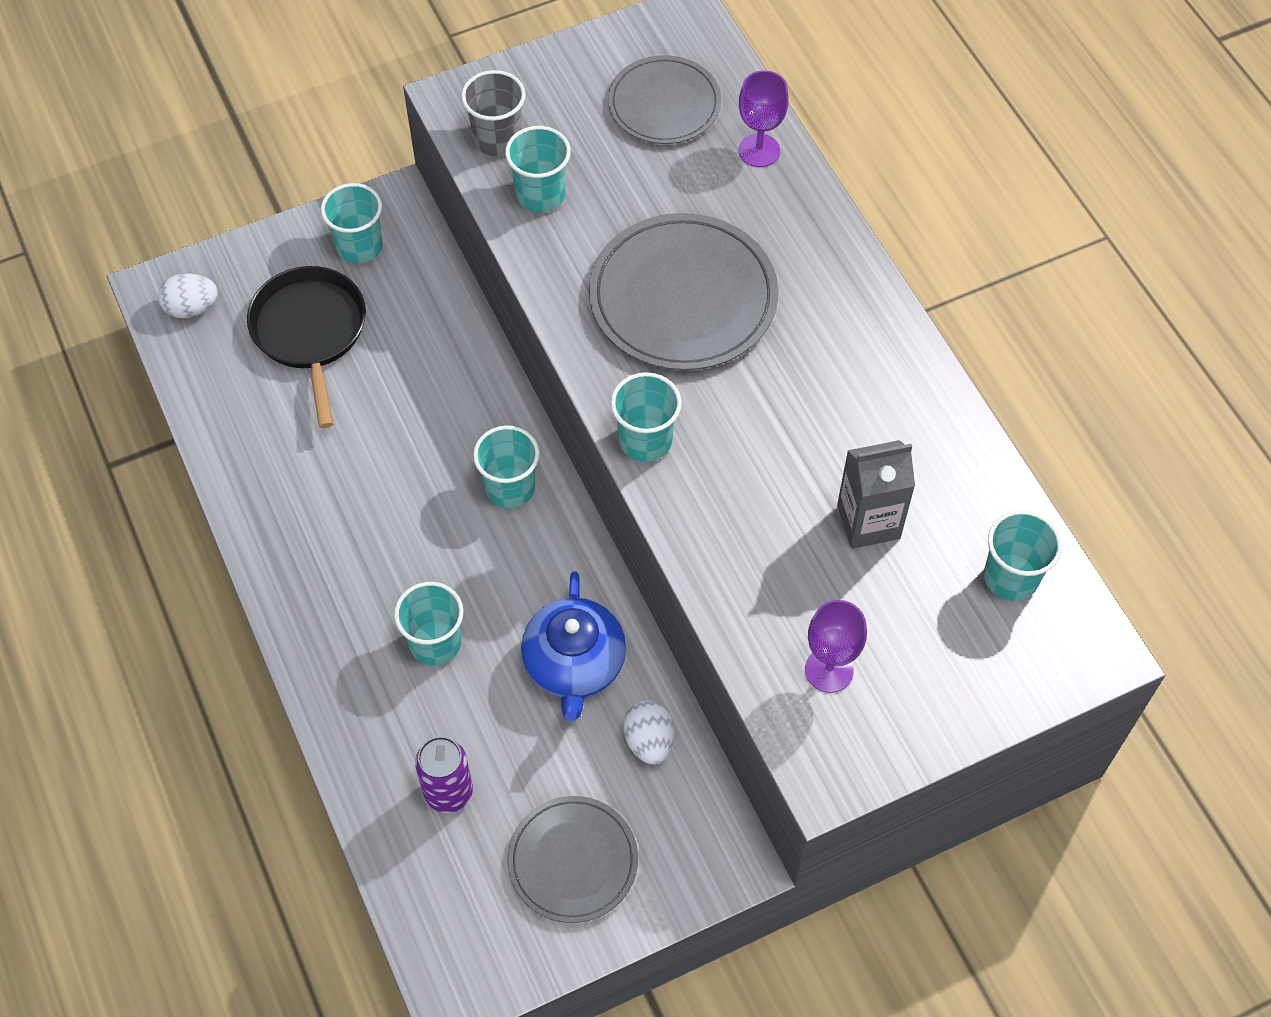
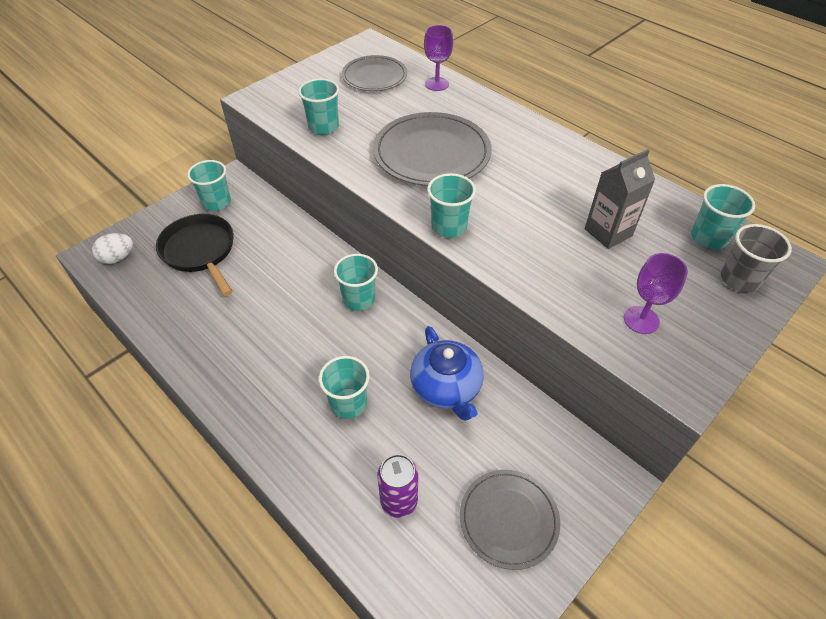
camera: 20 degrees left, 10 degrees down
(497, 139) = (286, 109): grey cup -> grey cup (739, 279)
(649, 741) = (518, 420): white egg -> none

